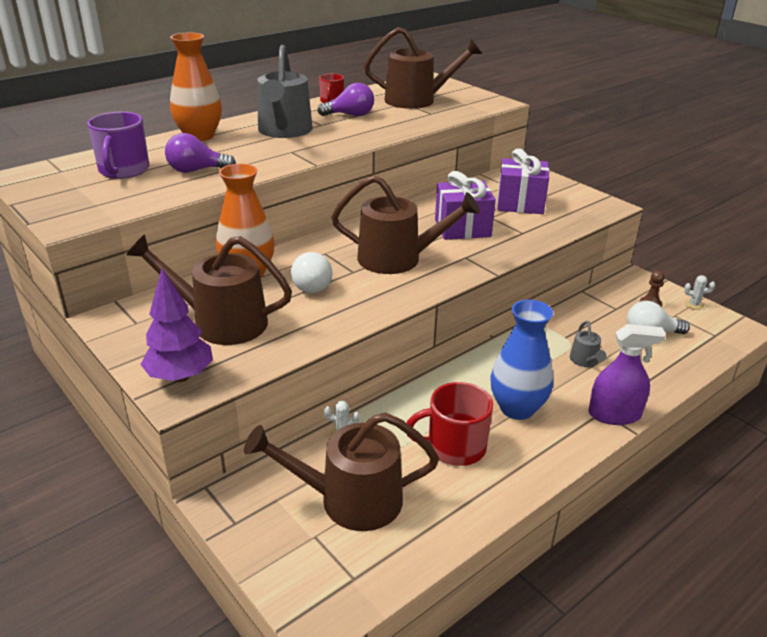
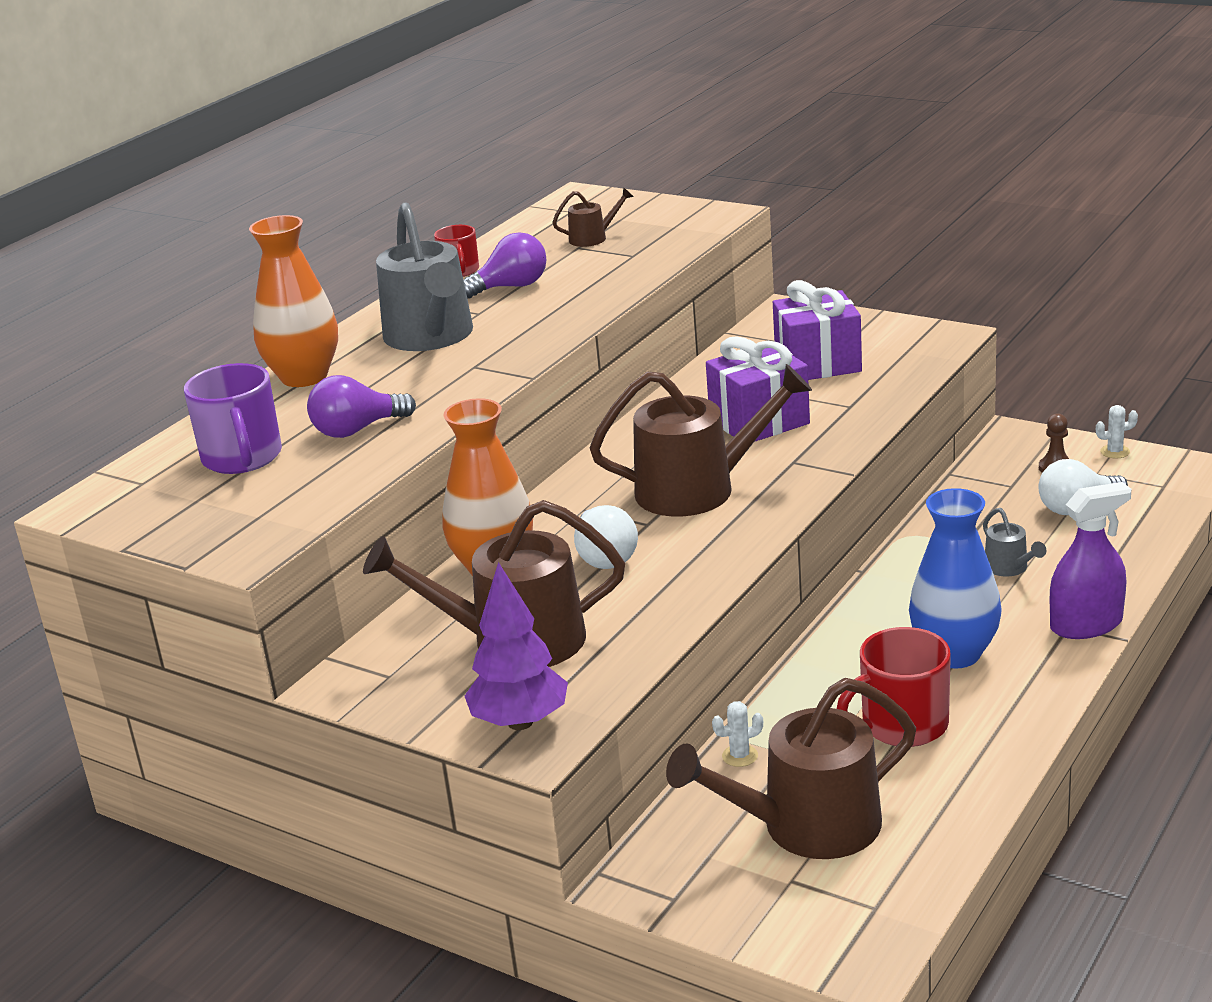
camera: 15 degrees left, 5 degrees down
(417, 100) = (593, 238): brown watering can -> brown watering can, size x0.45

